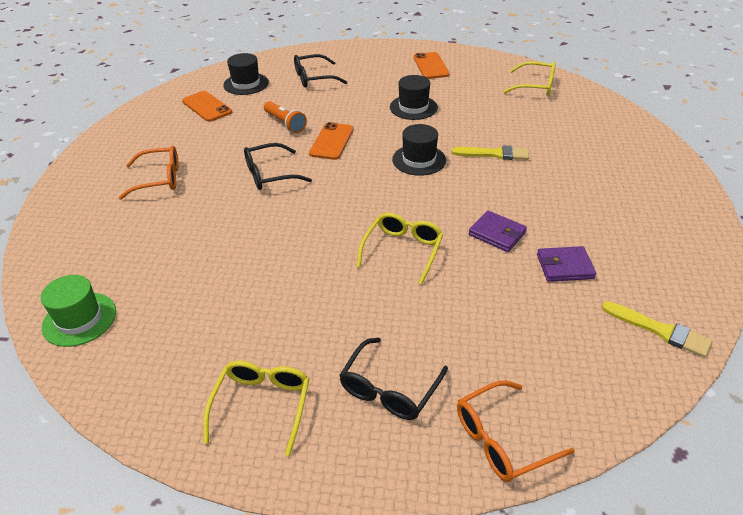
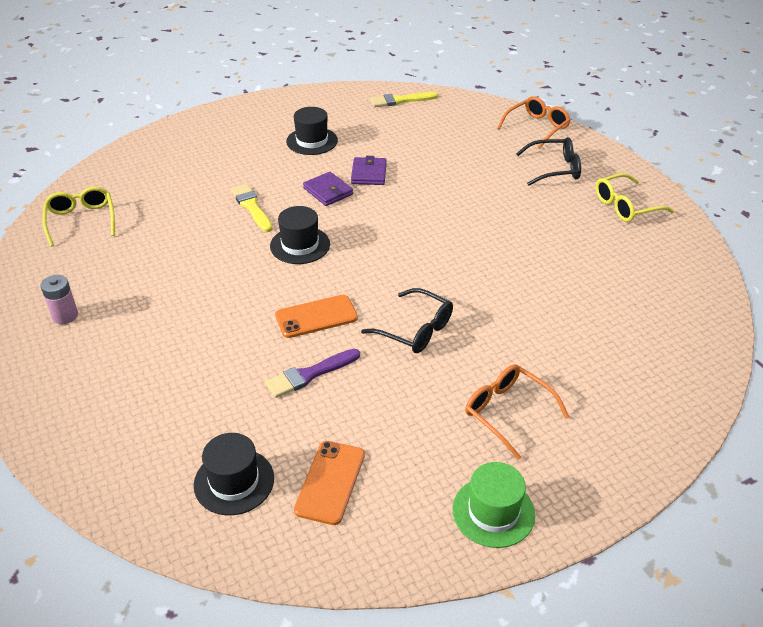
camera: 125 degrees left, 0 degrees up
(79, 319) = (693, 328): green hat -> green hat (493, 512)
(285, 123) = (309, 374): orange flashlight -> purple brush
(313, 78) = (168, 413): black glasses -> none
(402, 250) = (434, 207): yellow glasses -> none
(413, 107) = (193, 288): black hat -> black hat (312, 141)
(431, 66) = (65, 316): orange phone -> pink battery
(502, 439) = (537, 127): orange glasses -> orange glasses turned 75 degrees counterclockwise
(564, 266) = (376, 140): purple wallet -> purple wallet (328, 191)
(660, 330) = (400, 100): yellow brush -> yellow brush turned 105 degrees counterclockwise

